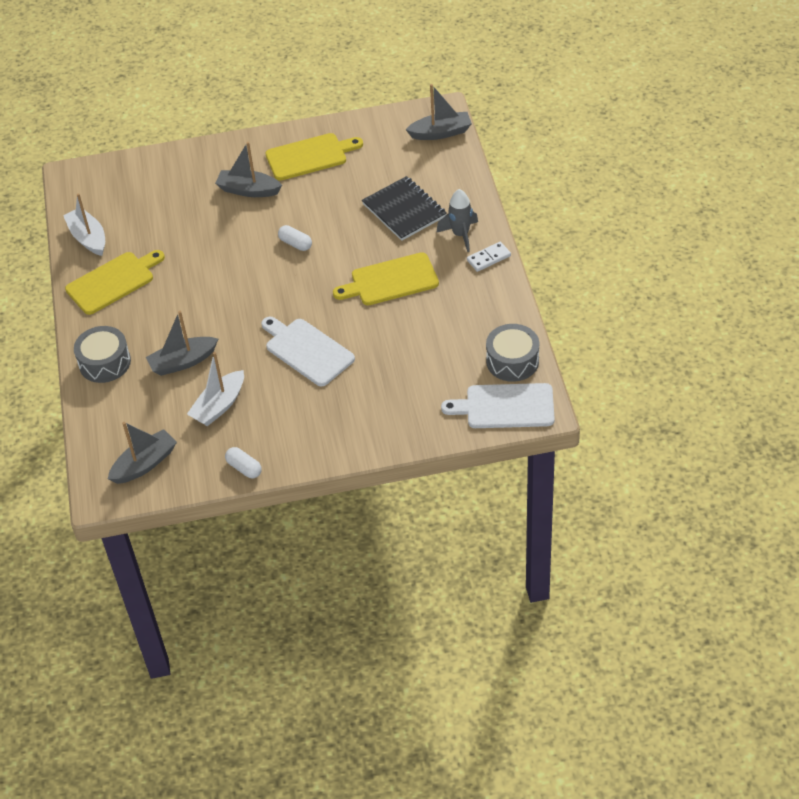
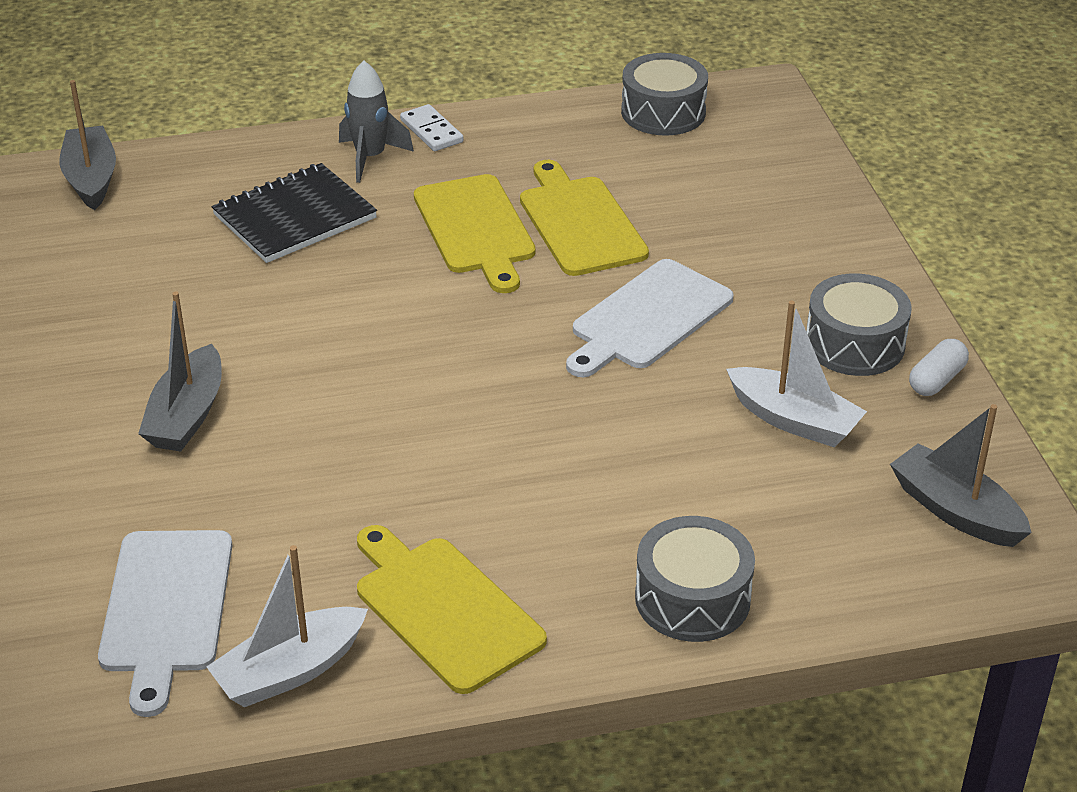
camera: 95 degrees left, 10 degrees down
(183, 362) = (684, 478): grey boat -> none
(278, 436) = (854, 344): none -> grey drum
(295, 244) = (362, 343): white capsule -> none
(309, 156) = (105, 335): yellow cutting board -> yellow cutting board (579, 223)
(505, 407) = (758, 119): white cutting board -> white cutting board (166, 608)

